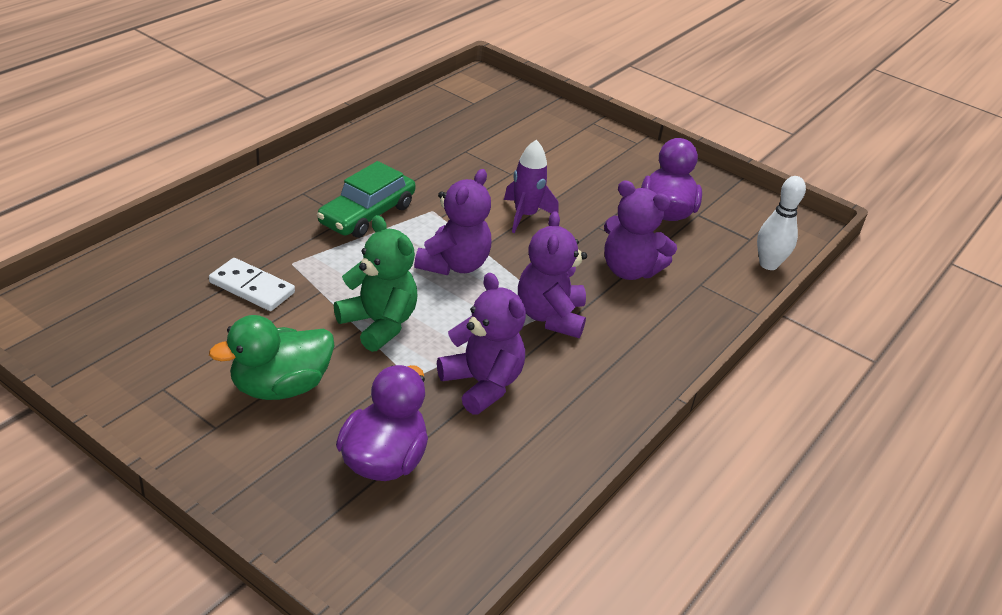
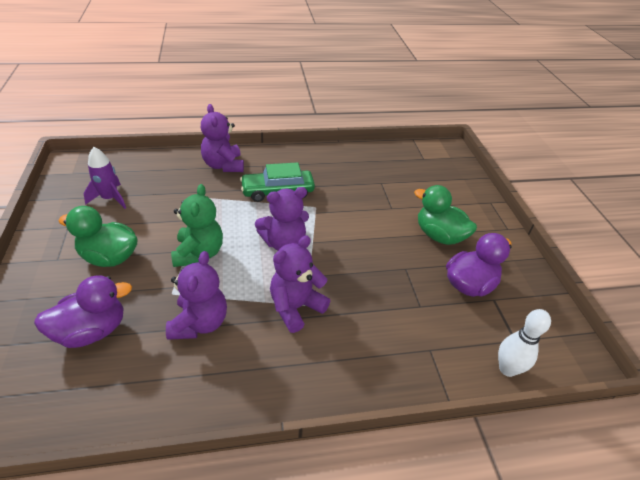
camera: 45 degrees right, 5 degrees up
(252, 288) = (171, 200): white domino -> none
(525, 215) = (366, 237): purple rocket -> purple rocket (110, 198)
(588, 179) = (439, 235): none -> green duck
(629, 270) = (389, 309): purple teddy bear -> purple teddy bear (223, 165)

